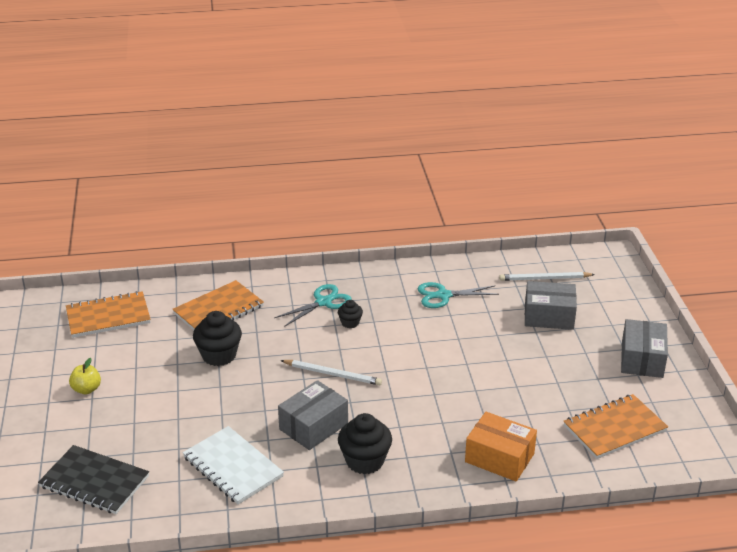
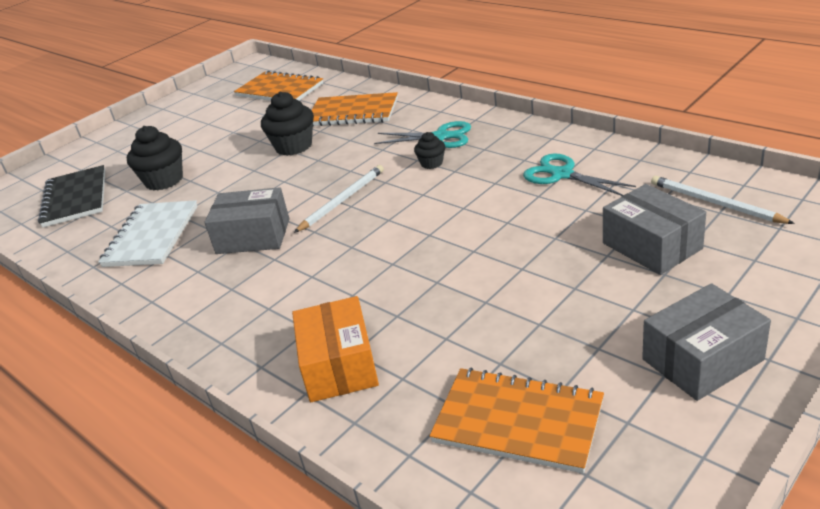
camera: 55 degrees right, 0 degrees up
(86, 389) = (182, 134): yellow apple -> none
(333, 374) = (342, 200): white pencil -> white pencil turned 120 degrees counterclockwise
(365, 461) = (233, 289): black cupcake -> black cupcake (164, 180)

